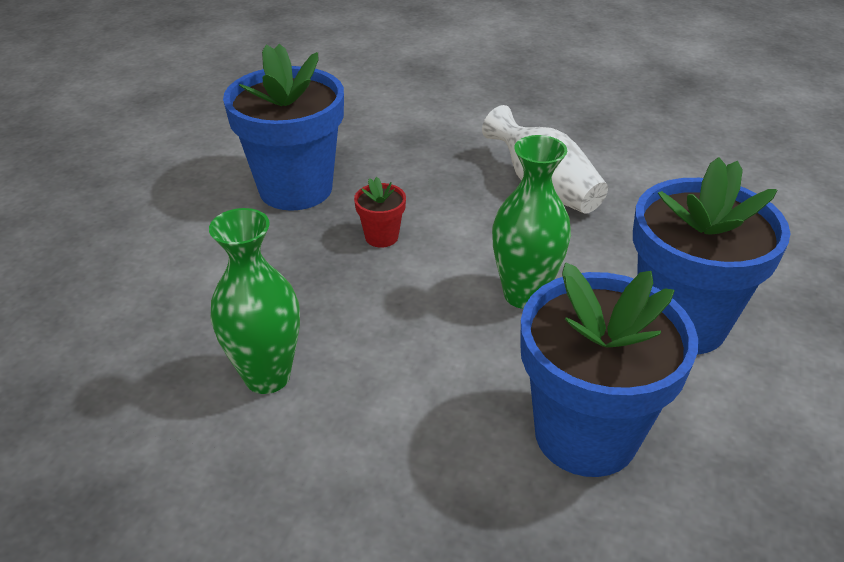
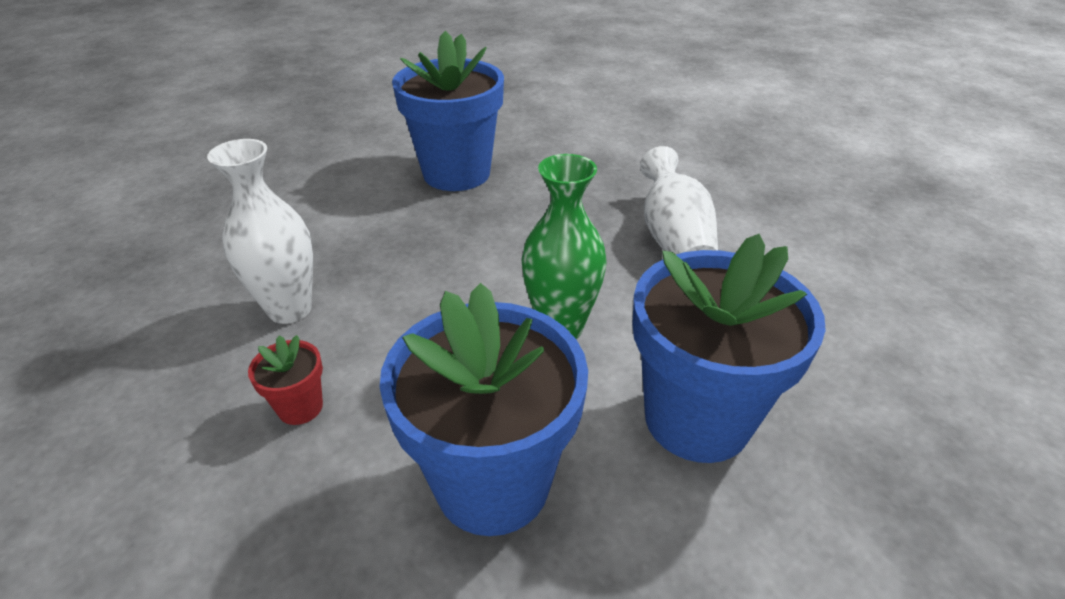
camera: 30 degrees right, 0 degrees up
(267, 376) = (290, 309): green vase -> white vase
(381, 237) = (485, 233): red flower pot -> red flower pot (300, 407)

